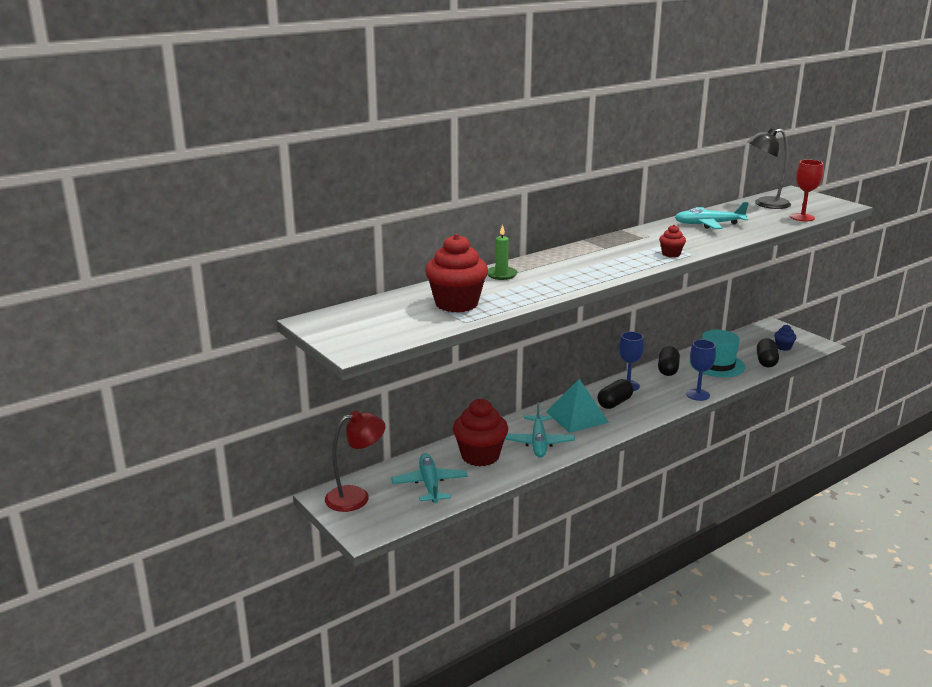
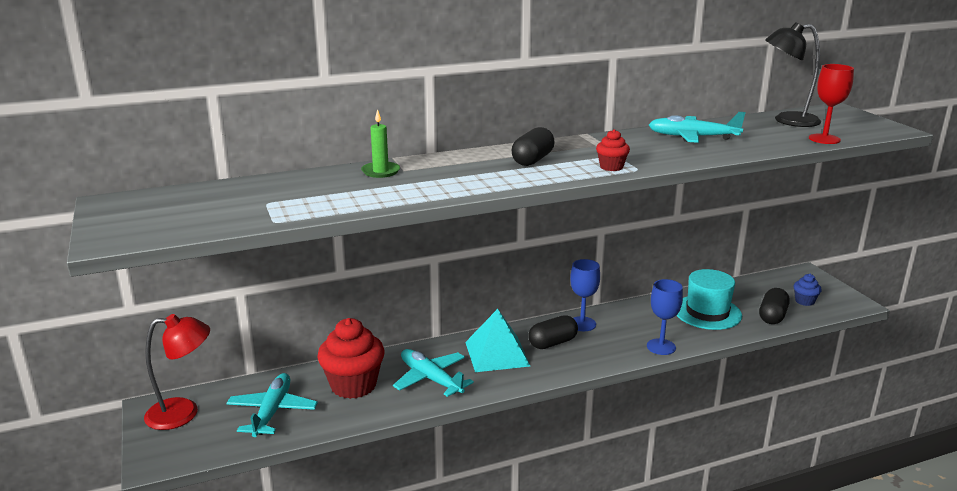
camera: 15 degrees right, 0 degrees up
(456, 304) = (290, 199): red cupcake -> none
(538, 442) = (431, 379): turquoise plane -> turquoise plane turned 120 degrees clockwise
(668, 370) = (642, 311): black capsule -> black capsule (532, 160)

